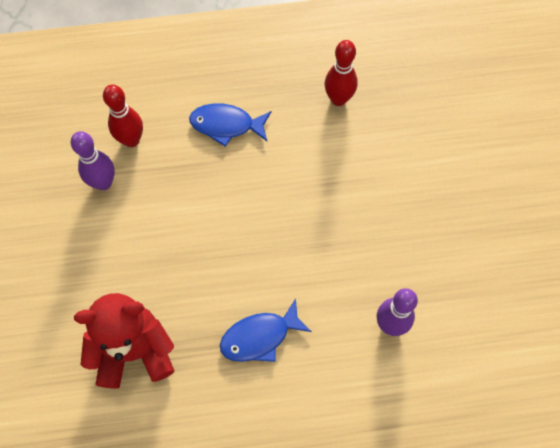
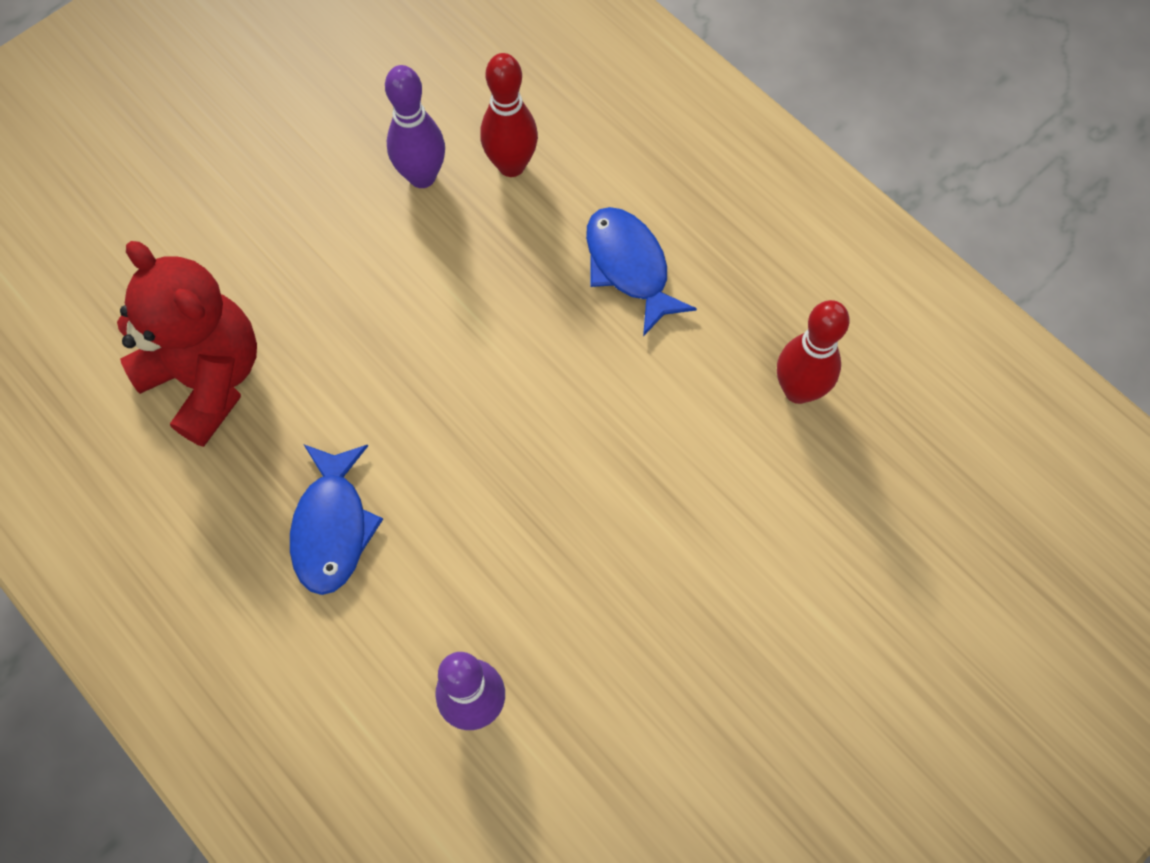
camera: 55 degrees right, 0 degrees up
(260, 337) = (332, 527): blue fish -> blue fish turned 120 degrees counterclockwise

